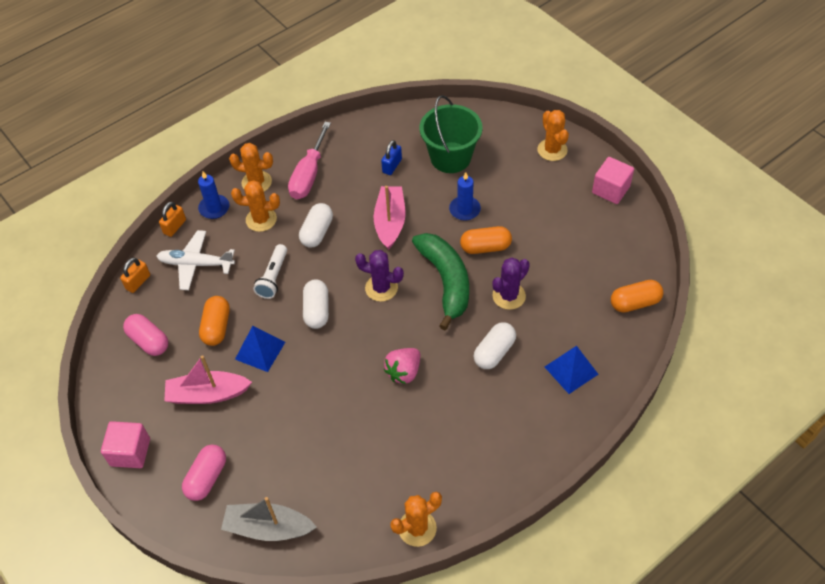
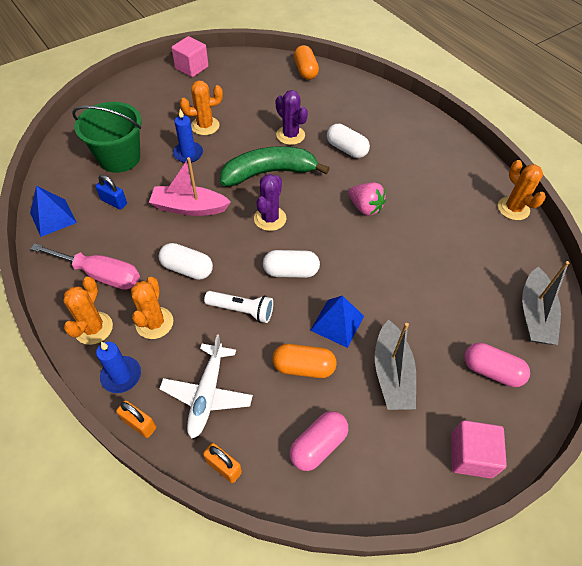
camera: 90 degrees left, 0 degrees up
(208, 394) = (392, 373): pink boat -> grey boat
(485, 247) = (235, 144): orange capsule -> none
(552, 150) = (136, 93): orange cactus -> orange cactus (205, 126)
(571, 370) = (364, 109): blue pyramid -> blue pyramid (53, 217)

